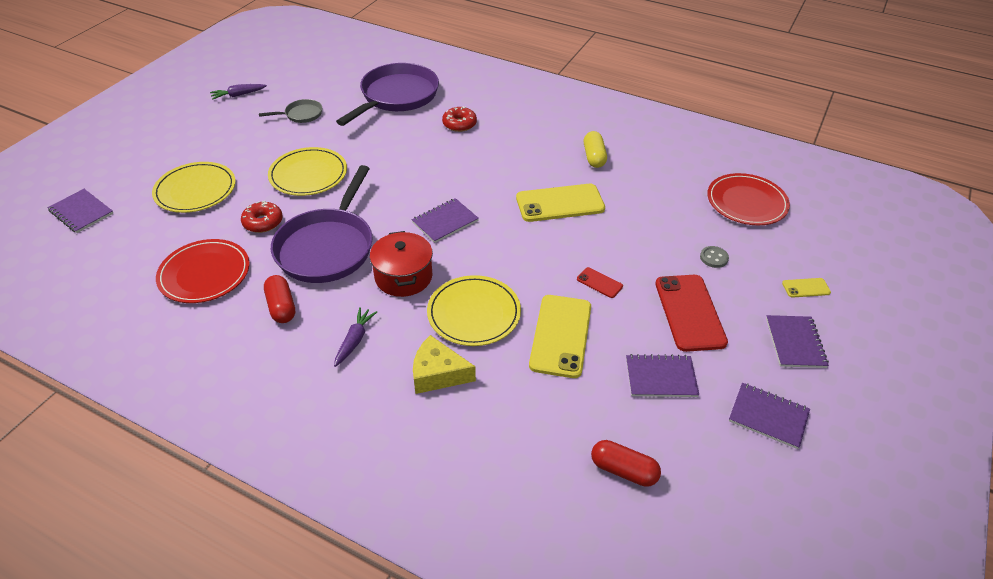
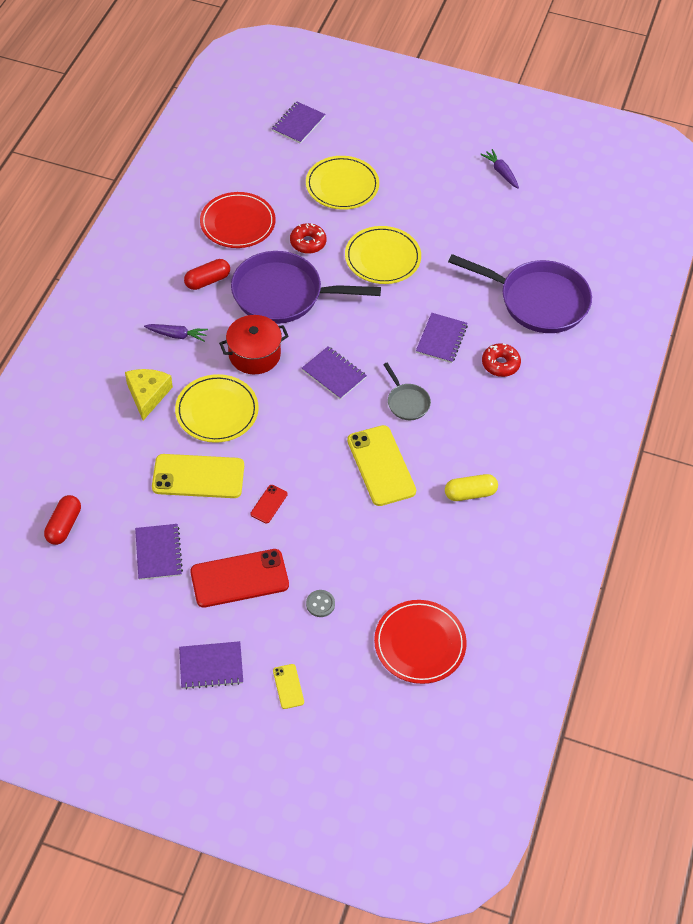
camera: 80 degrees right, 10 degrees up
(301, 114) = (480, 229): grey pan -> grey pan (407, 402)
(768, 416) = (122, 633): purple notebook -> purple notebook (441, 339)

